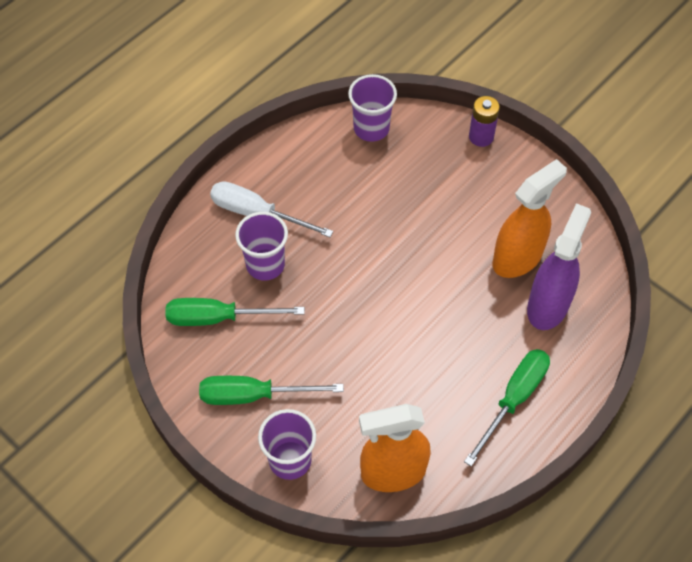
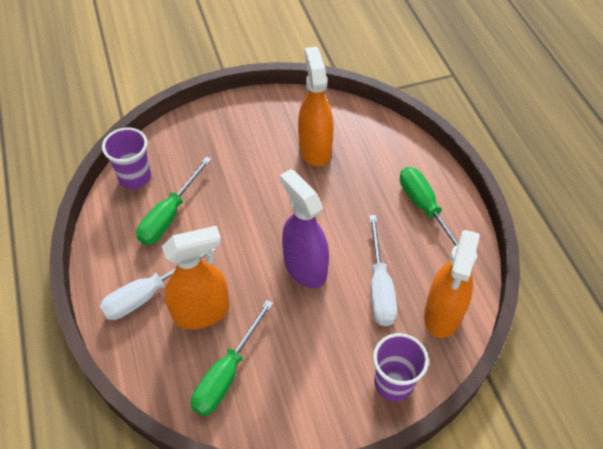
camera: 60 degrees left, 5 degrees down
(254, 395) = (318, 382): green screwdriver -> green screwdriver (169, 215)
(265, 265) = (202, 312): purple cup -> orange spray bottle
(387, 399) = (379, 287): none -> white screwdriver
(481, 137) = (199, 117): purple battery -> none
(548, 305) = (364, 152): purple spray bottle -> purple spray bottle (304, 267)

